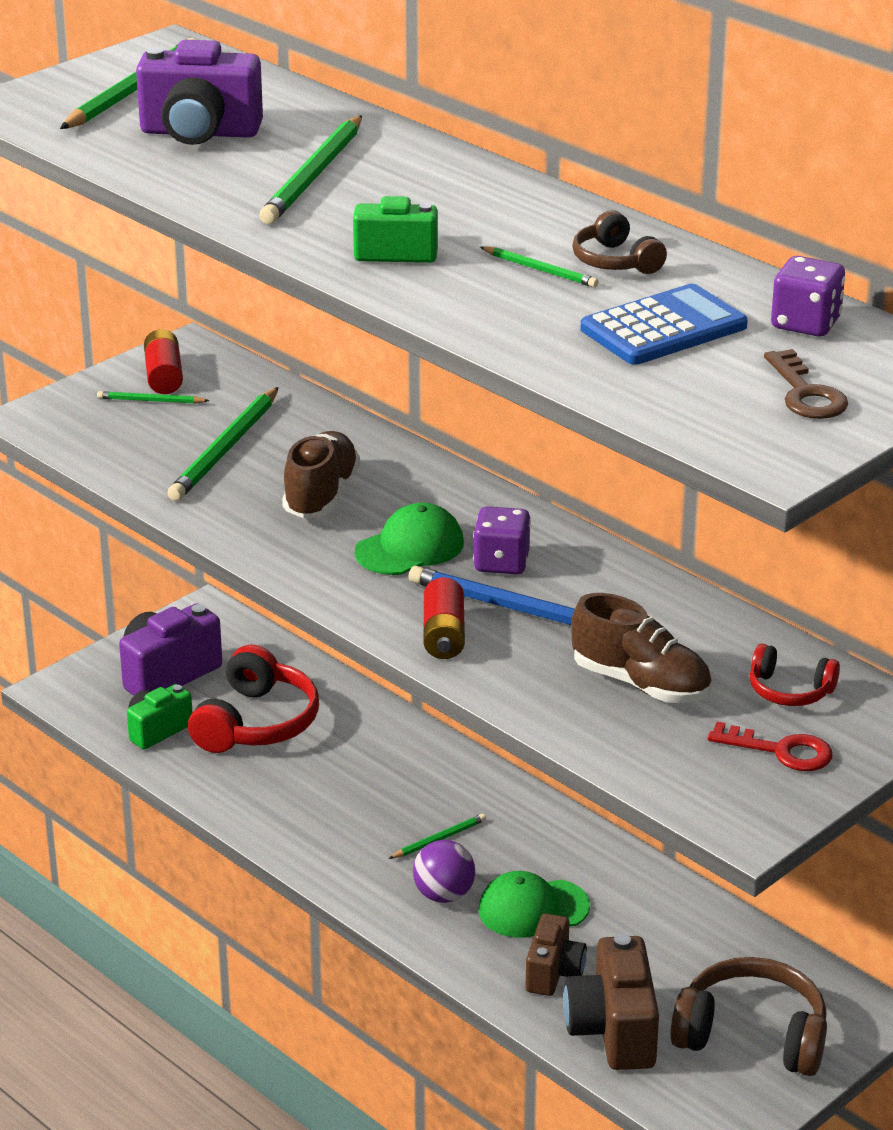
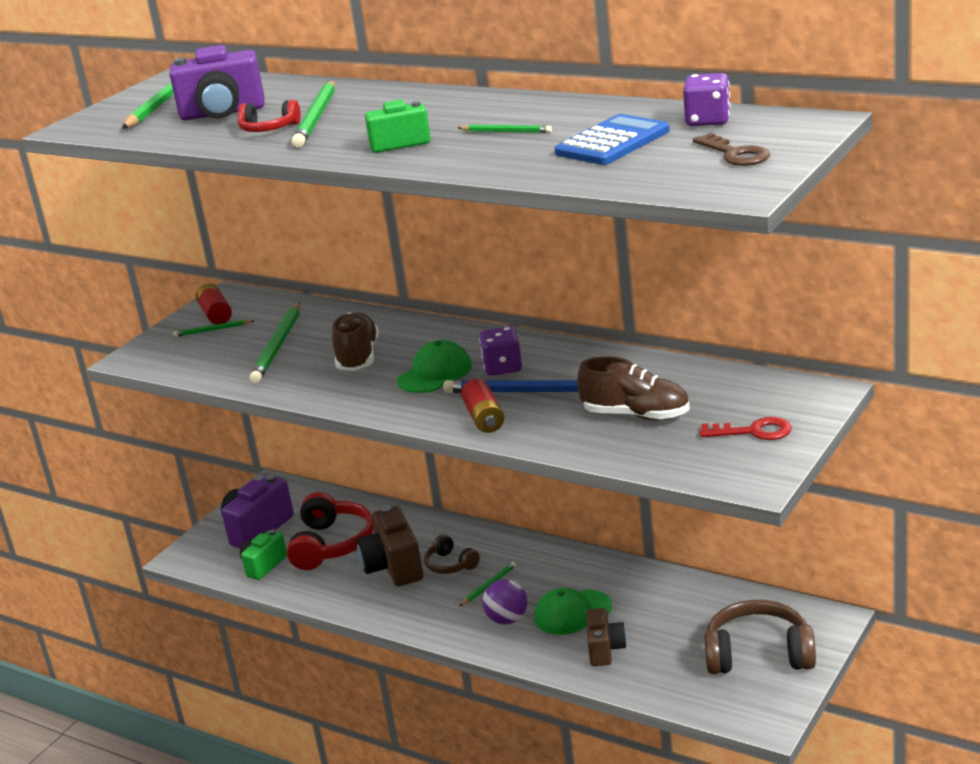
camera: 10 degrees left, 5 degrees down
(613, 1030) = (663, 675): brown camera -> brown camera (393, 567)
(615, 261) = (555, 117): brown headphones -> brown headphones (450, 564)
(789, 691) = (739, 395): red headphones -> red headphones (268, 129)

